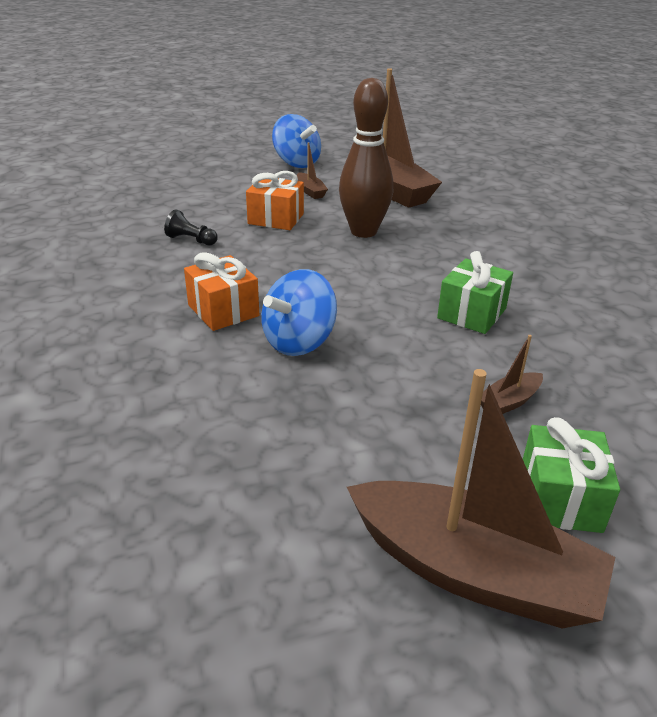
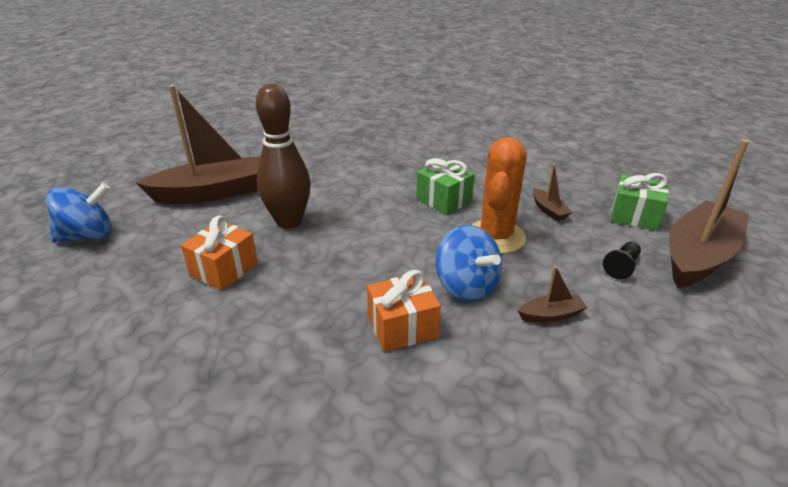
camera: 75 degrees left, 0 degrees up
(191, 240) = (233, 339): black pawn -> black pawn (621, 266)
(310, 191) = (175, 237): brown boat -> brown boat (551, 315)
(409, 357) = (496, 237): none -> orange cactus

